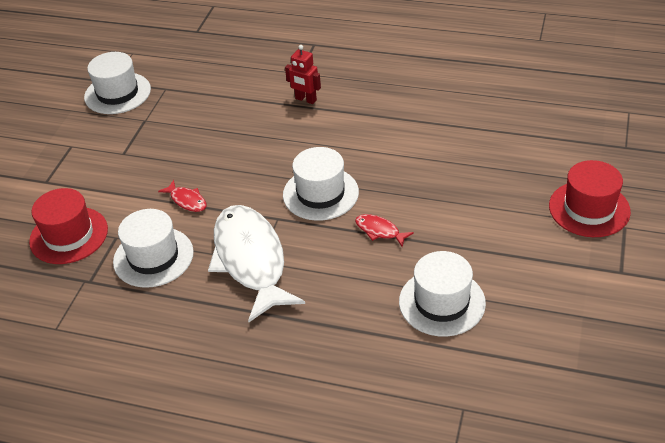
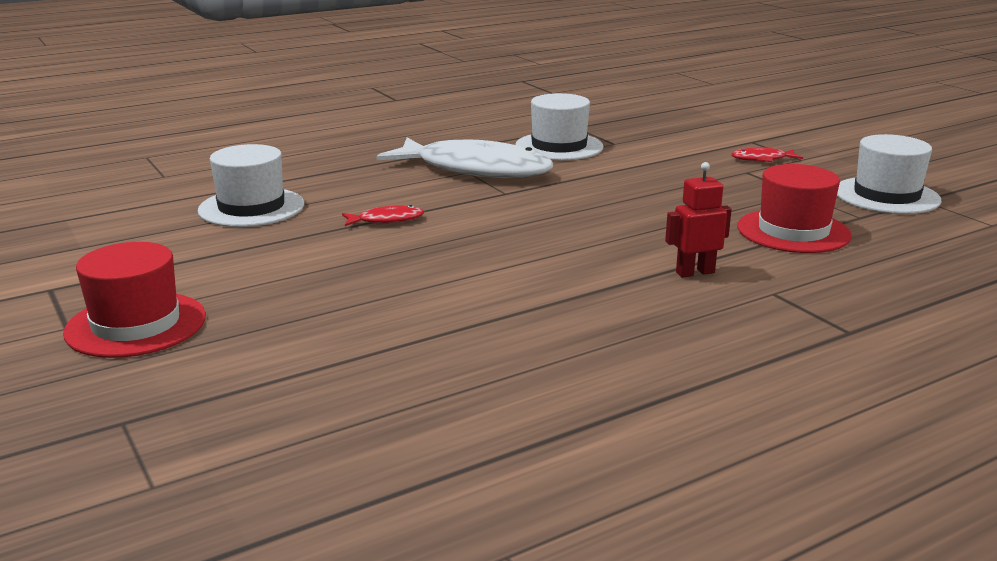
camera: 130 degrees right, 20 degrees down
(69, 235) = (650, 133): red hat -> red hat (793, 231)
(187, 200) = (612, 173): red fish -> red fish (762, 159)
(320, 193) = (498, 218): white hat -> none

